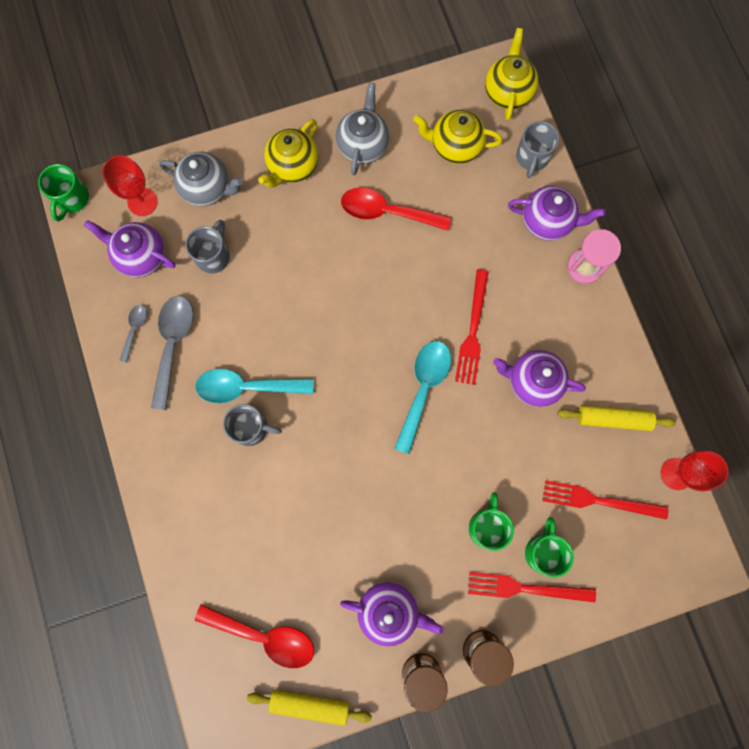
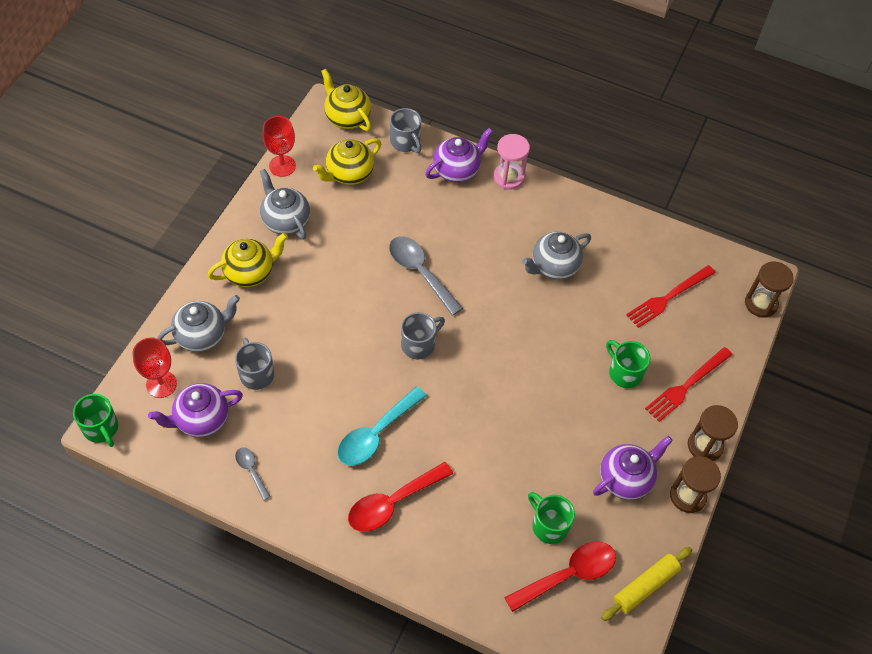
camera: 50 degrees left, 20 degrees down
(173, 344) = (291, 455): grey spoon -> grey spoon (420, 272)
(251, 428) = (409, 456): grey mug -> grey mug (419, 344)
(292, 167) = (250, 272): yellow teapot -> yellow teapot turned 105 degrees counterclockwise
(387, 212) = (348, 247): red spoon -> red spoon (392, 503)
(423, 388) = (493, 329): turquoise spoon -> none
(472, 331) = (484, 270): red fork -> none
(532, 381) = (553, 266): purple teapot -> grey teapot
(543, 551) = (672, 355): green mug -> green mug (549, 525)
(613, 419) = (623, 246): yellow rolling pin -> none
(674, 584) = (761, 303): none -> brown hourglass
(676, 473) = (691, 244): red goblet -> red goblet (282, 166)

